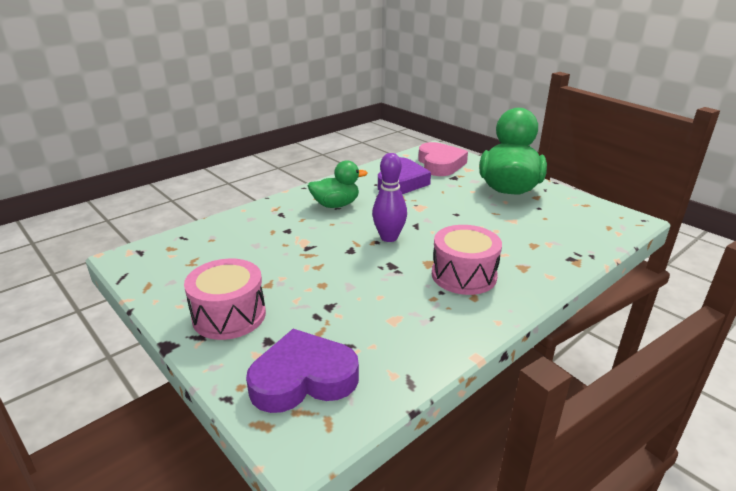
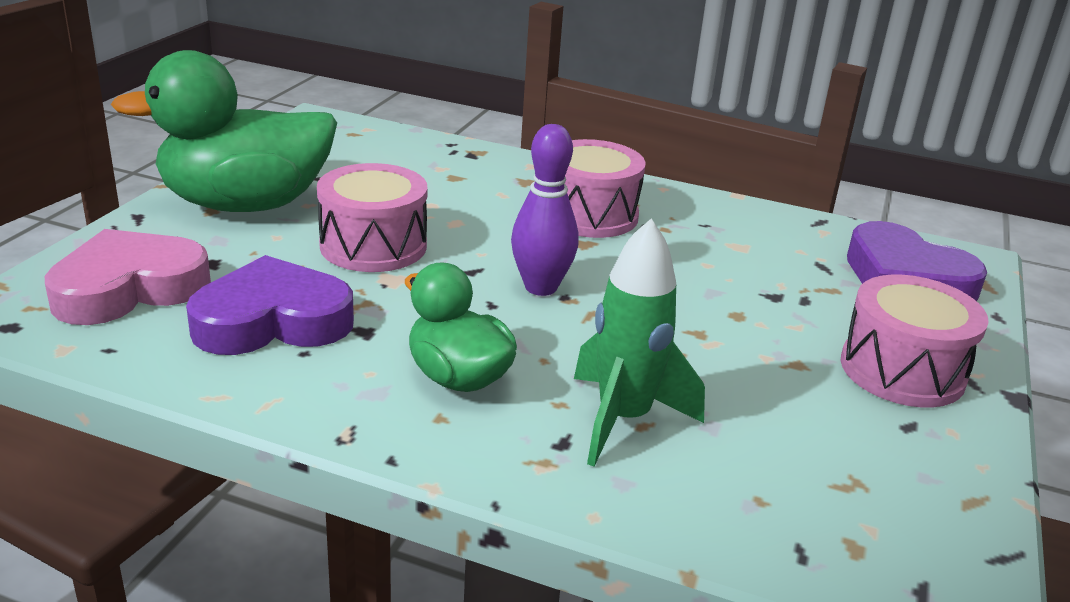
camera: 120 degrees left, 0 degrees up
(279, 228) = (623, 419): none -> green rocket
(453, 208) = (373, 246): none -> pink drum

